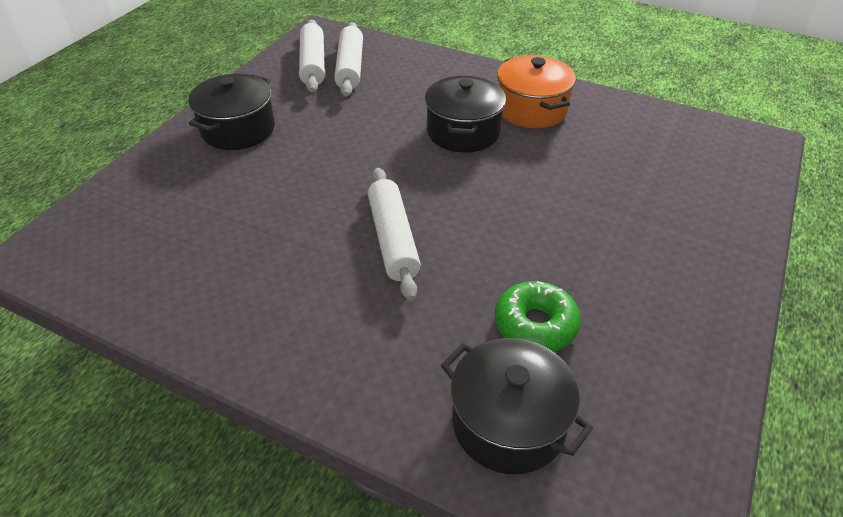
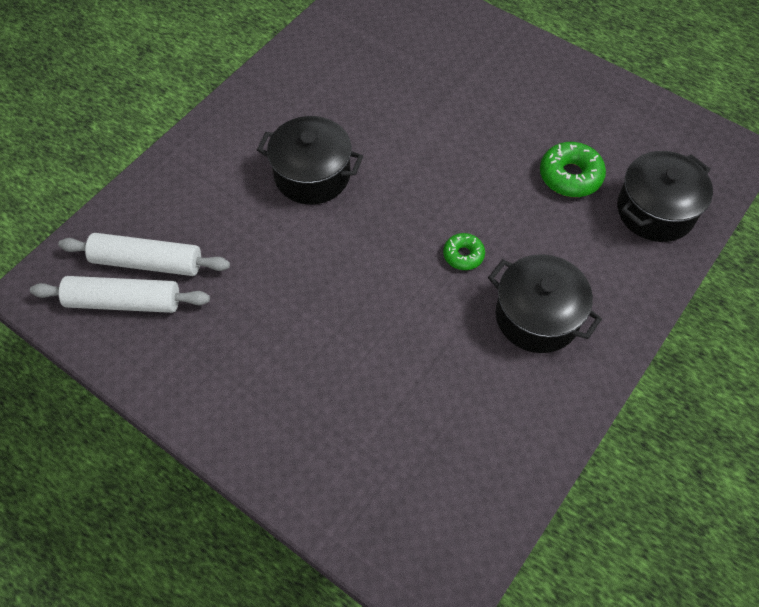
camera: 80 degrees left, 15 degrees up
(238, 129) = (249, 388): black pot -> black pot (537, 316)
(393, 239) = (463, 255): white rolling pin -> green donut
(531, 109) = (288, 113): orange pot -> none

